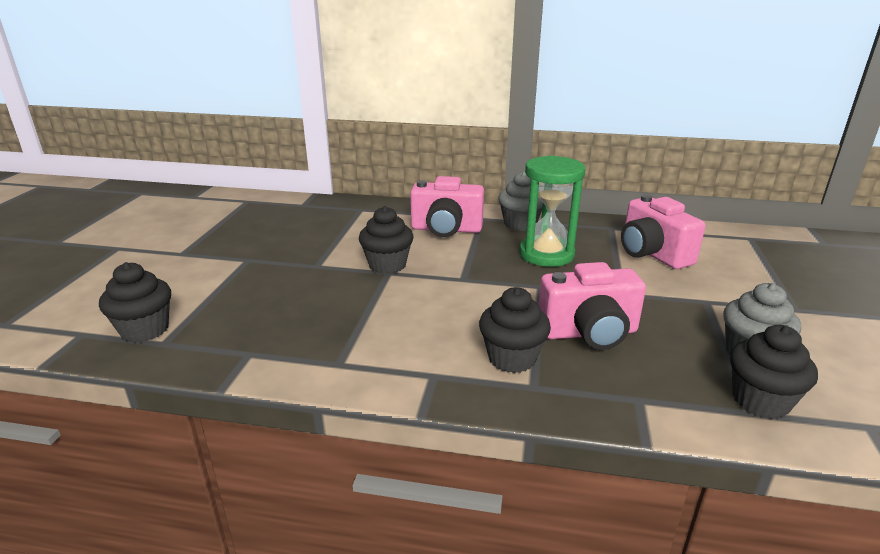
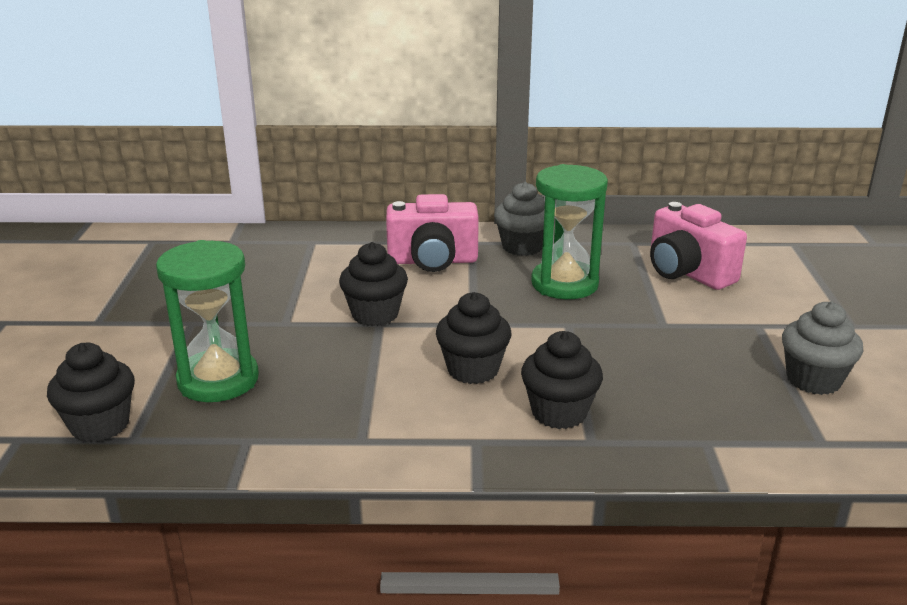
camera: 10 degrees left, 0 degrees up
(248, 304) = (218, 380): none -> green hourglass
(589, 333) = (637, 374): pink camera -> none
(760, 401) = (830, 430): black cupcake -> black cupcake (473, 370)

